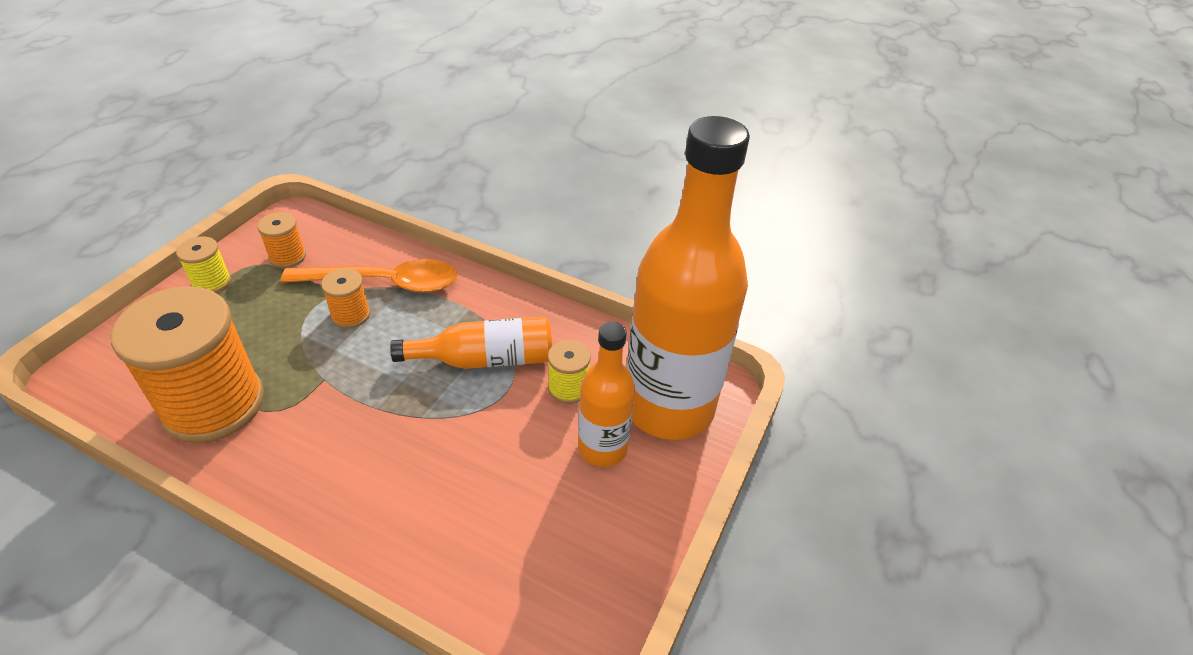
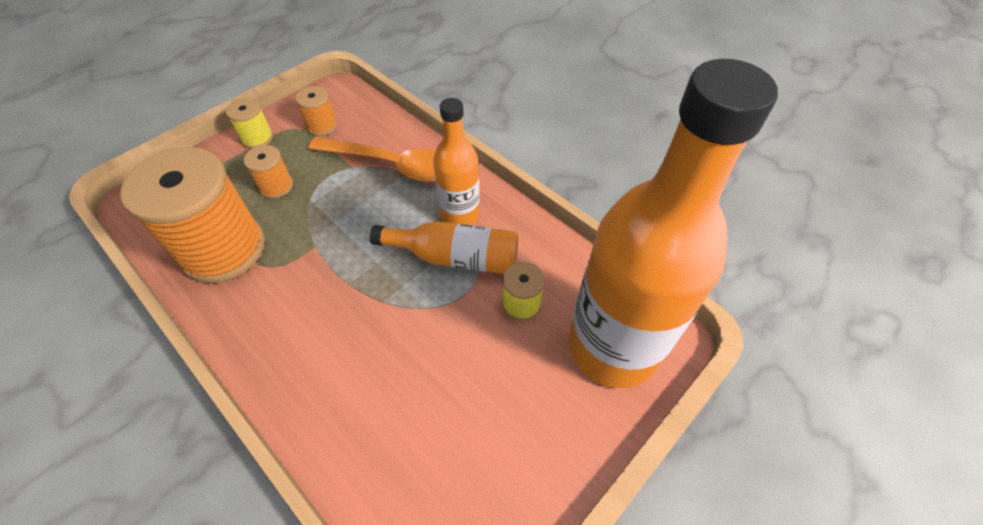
camera: 20 degrees right, 10 degrees up
(351, 315) = (355, 190): orange spool -> orange spool (276, 186)
(602, 448) = (535, 375): orange bottle -> orange bottle (460, 214)

